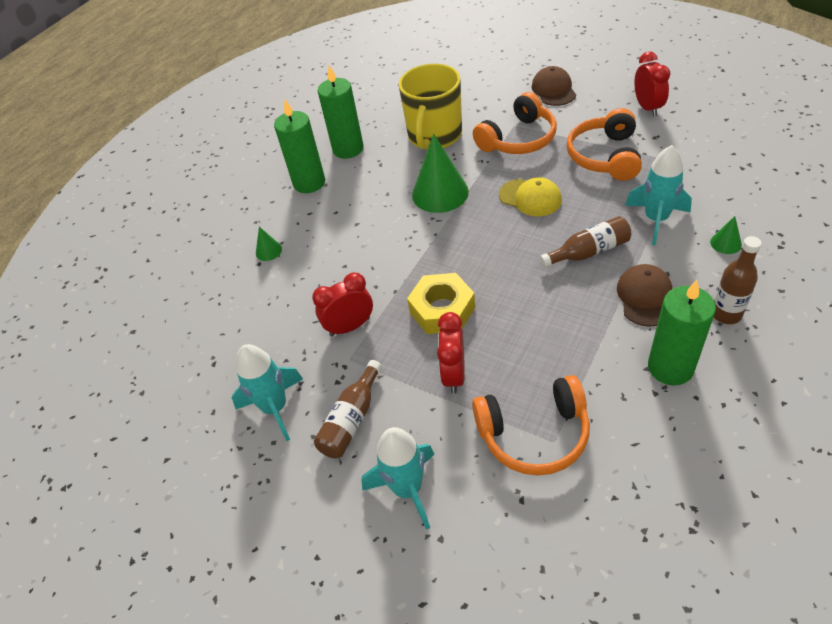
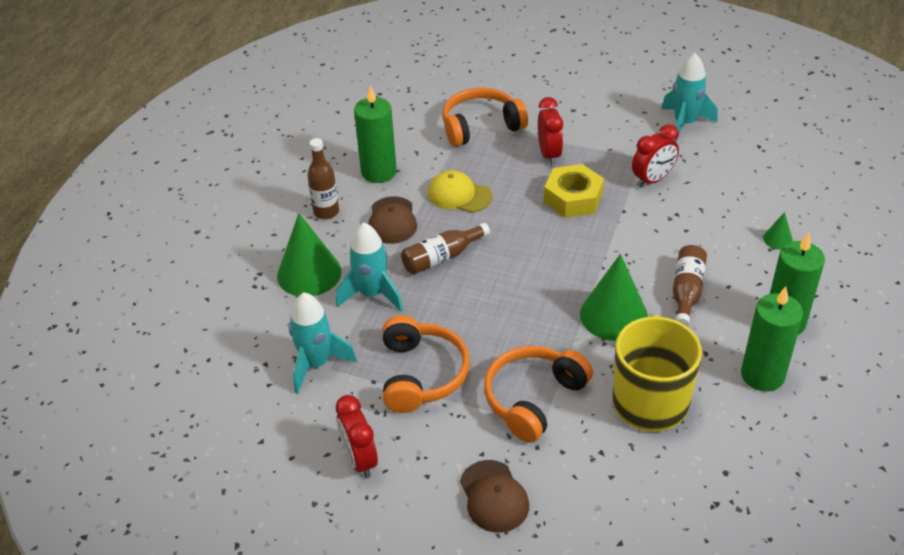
camera: 165 degrees right, 5 degrees down
(351, 420) = (620, 122): brown bottle -> brown bottle (686, 292)
(407, 489) = (563, 93): turquoise rocket -> turquoise rocket (316, 364)
(530, 198) = (507, 314): yellow cap -> yellow cap (459, 195)
(725, 243) = (309, 273): green cone -> green cone, size x2.19

